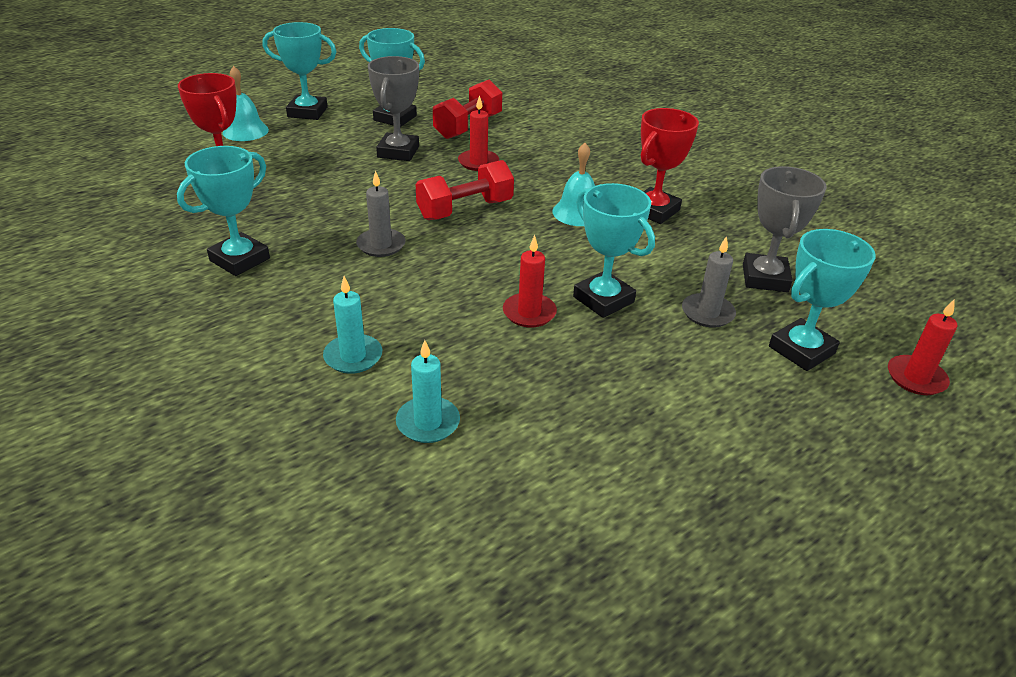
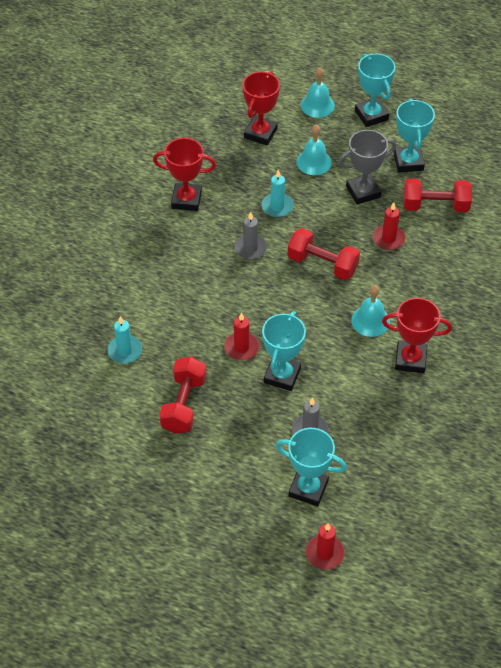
camera: 60 degrees right, 15 degrees up
(240, 259) = (186, 200): turquoise trophy -> red trophy
(317, 161) = (314, 162): none -> turquoise bell
(353, 356) = (148, 295): turquoise candle -> turquoise candle (277, 206)
(581, 403) = (184, 404): none -> red dumbbell
(765, 278) = (375, 448): grey trophy -> none

